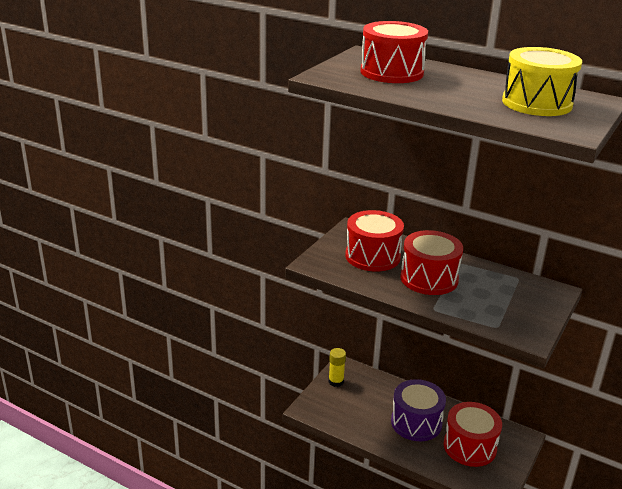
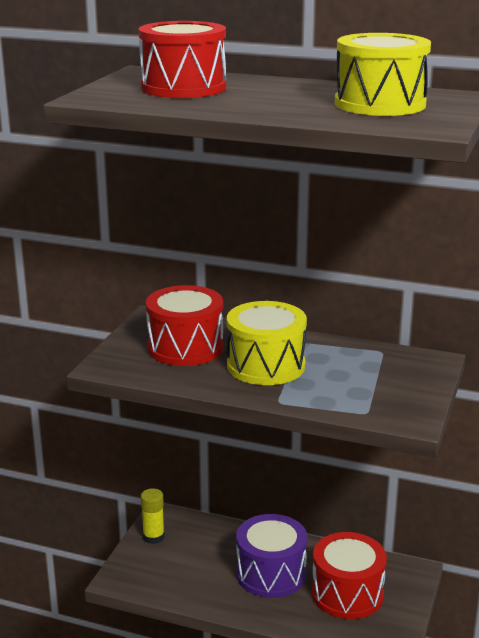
camera: 10 degrees left, 5 degrees down
(429, 278) = (266, 366): red drum -> yellow drum

